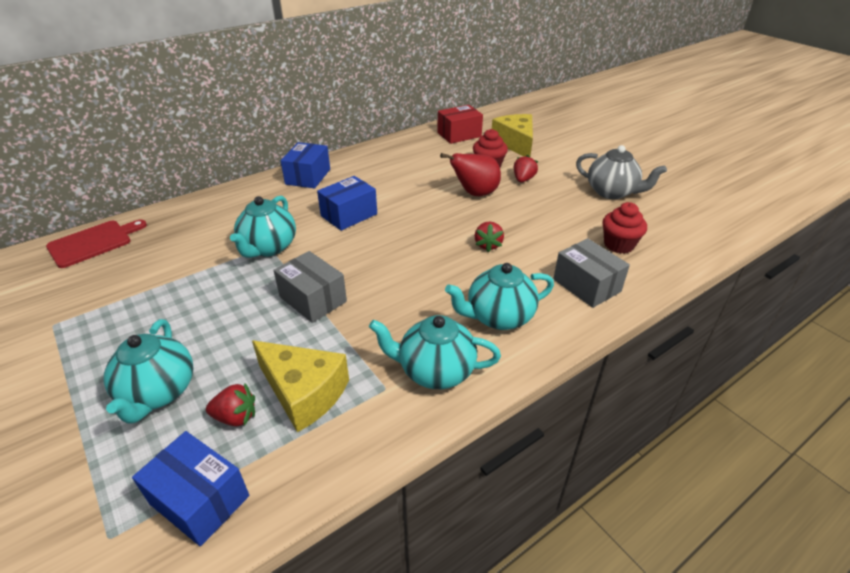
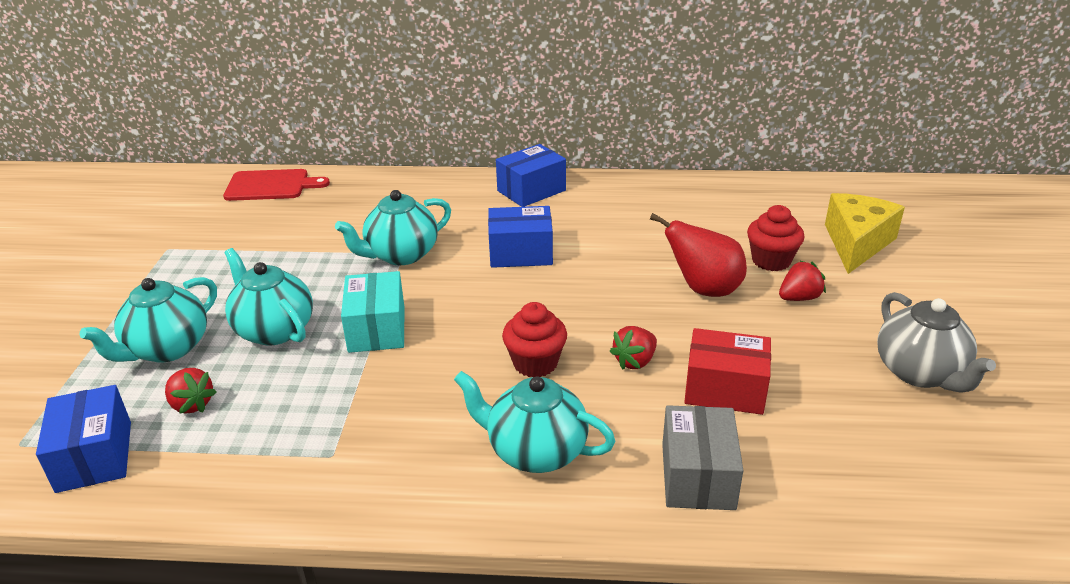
camera: 40 degrees right, 5 degrees down
(304, 392) = (263, 416): yellow cheese -> none
(313, 299) = (376, 329): grey box -> turquoise box
(435, 371) = (396, 468): turquoise teapot -> turquoise teapot (274, 330)
(459, 134) = (786, 202): red box -> red box (725, 389)
(618, 245) = (823, 449): red cupcake -> red cupcake (535, 363)

